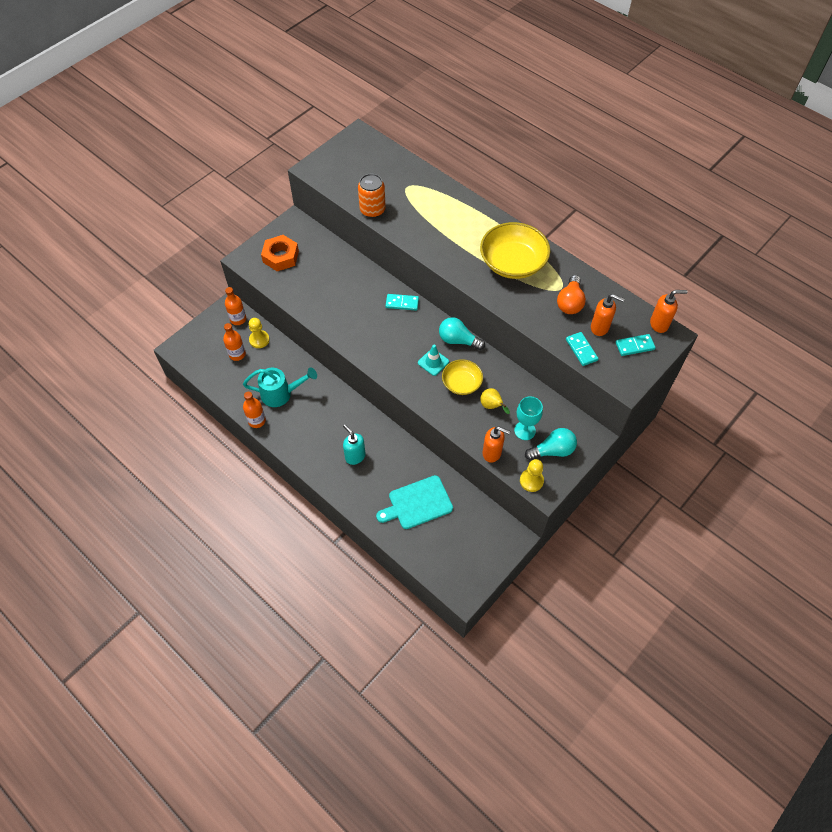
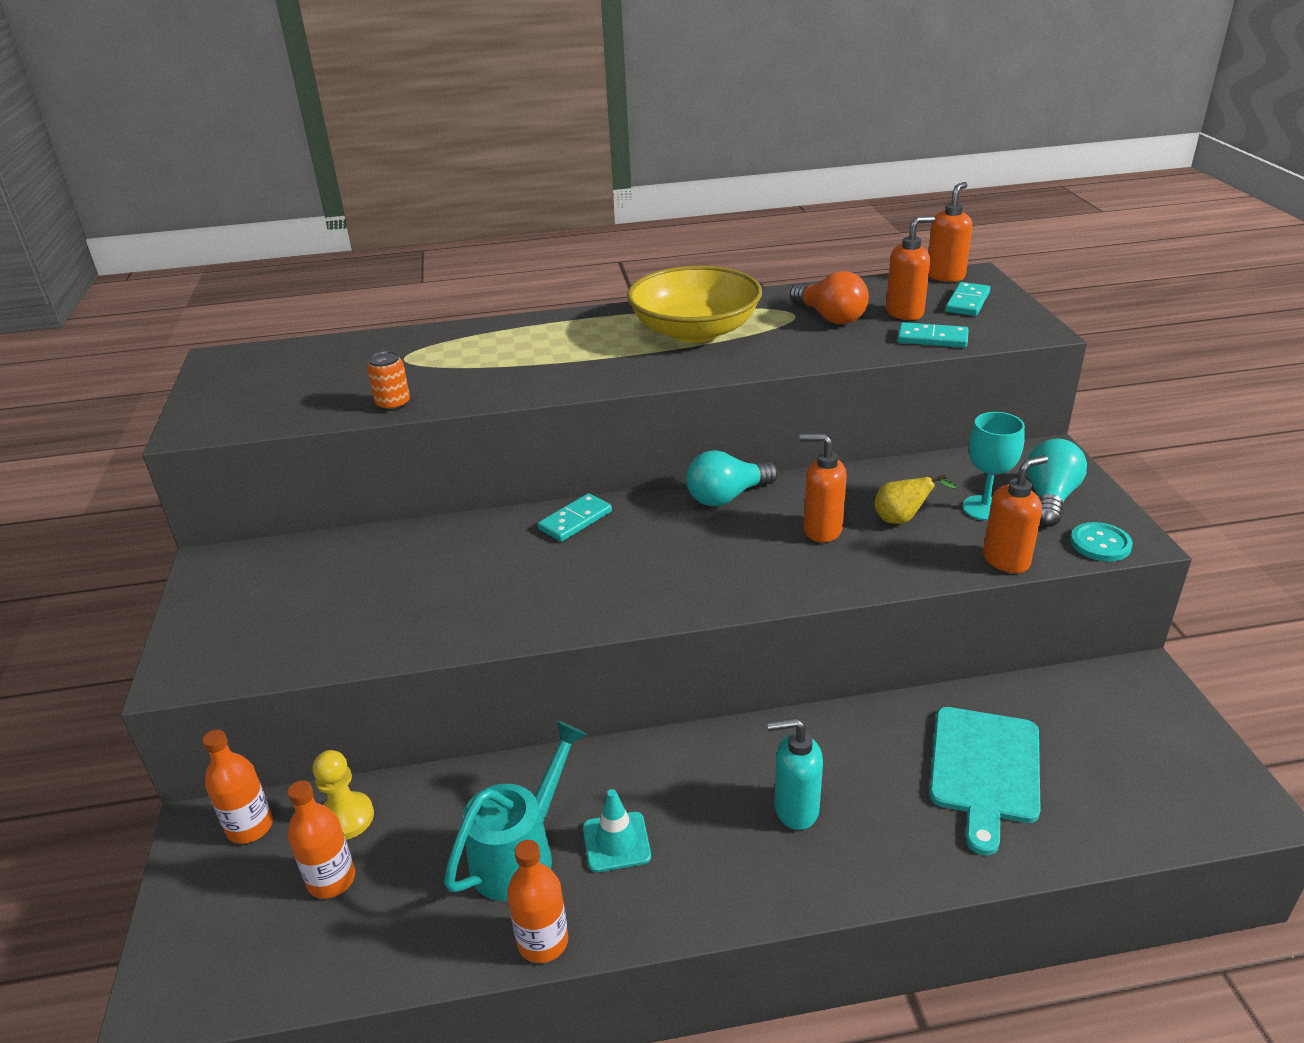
camera: 50 degrees left, 25 degrees down
(281, 256) = (259, 618): orange nut -> none
(372, 210) = (393, 404): orange can -> orange can, size x0.61
(433, 362) = (742, 541): turquoise traffic cone -> turquoise traffic cone (616, 842)
(461, 383) = (821, 530): yellow bowl -> orange soap dispenser
(531, 481) = (1100, 544): yellow pawn -> turquoise button

